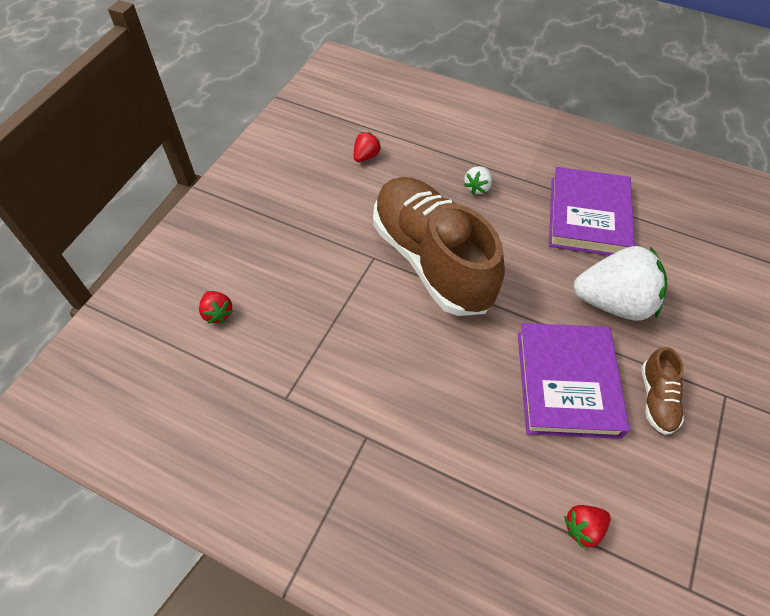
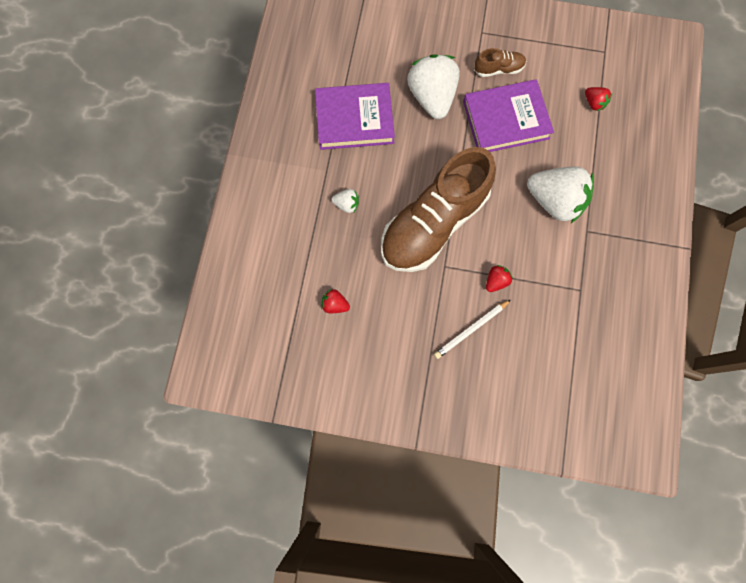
camera: 105 degrees left, 20 degrees up
(217, 313) = (534, 365): red strawberry -> red strawberry (496, 281)
(288, 262) = (471, 329): none -> white pencil
(424, 407) = (554, 201): none -> white strawberry

